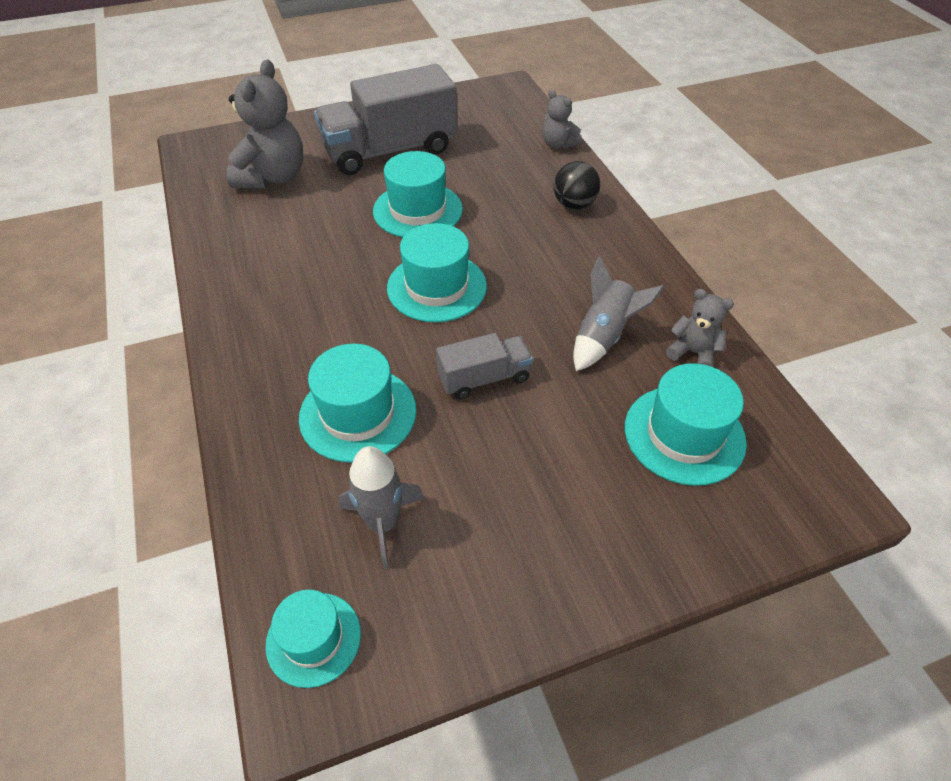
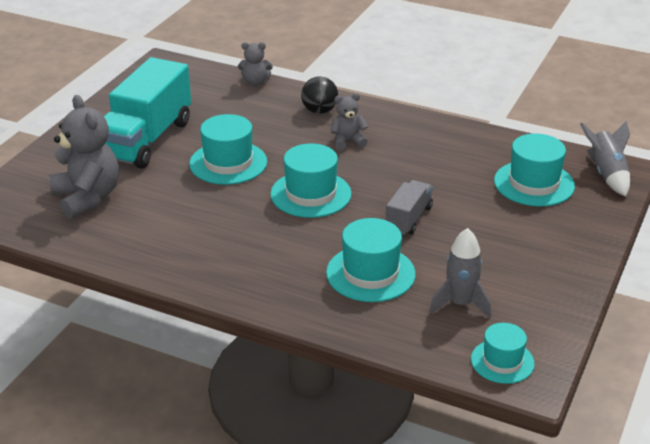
camera: 45 degrees left, 15 degrees down
(390, 150) = (146, 140): grey truck -> turquoise truck
(604, 336) = (437, 165): grey rocket -> grey rocket (607, 174)
(693, 352) = (488, 148): grey teddy bear -> grey teddy bear (347, 141)

